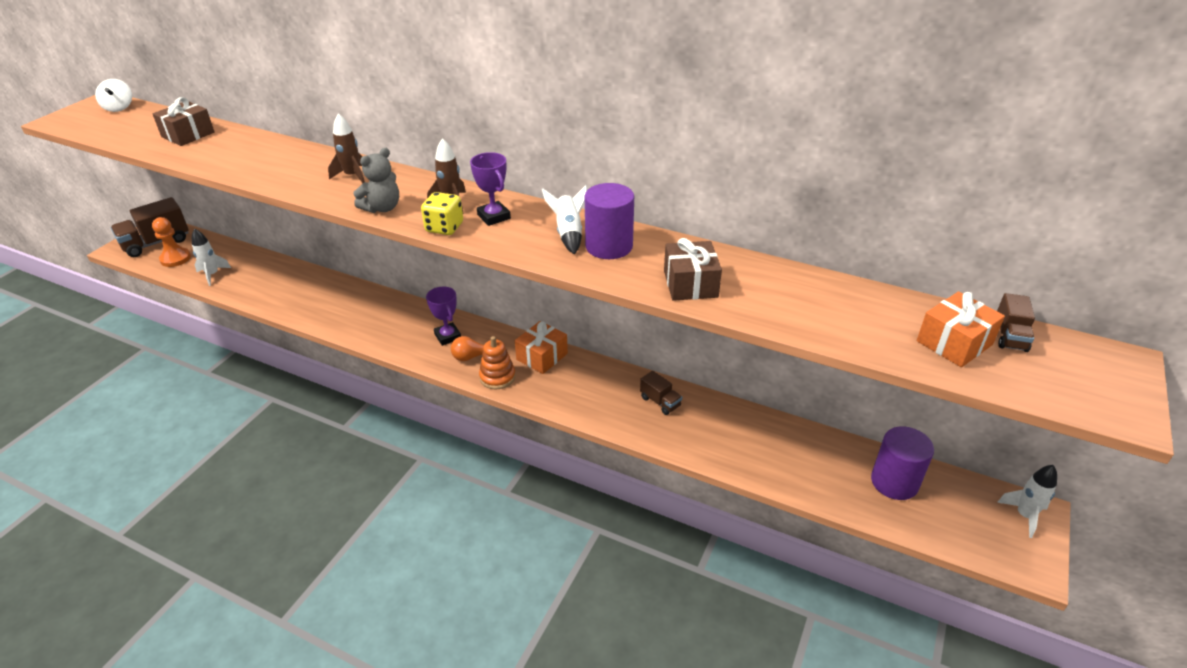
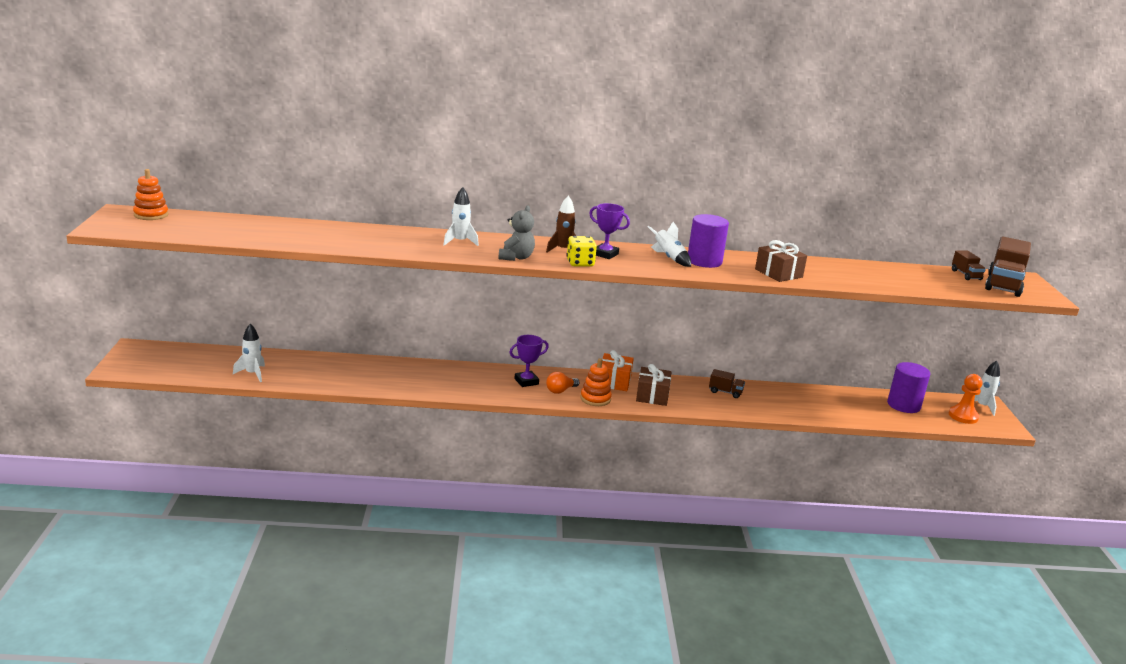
camera: 30 degrees left, 15 degrees down
(119, 107) = (151, 215): white spinning top -> orange stacking toy
(156, 243) = (155, 359): brown truck -> brown truck (1003, 285)
(175, 258) = (194, 368): orange pawn -> orange pawn (963, 416)
(188, 135) = (262, 228): brown gift -> brown gift (652, 396)
(352, 176) = (460, 242): brown rocket -> white rocket
(447, 336) = (526, 381): purple trophy -> purple trophy turned 60 degrees counterclockwise
(954, 343) = (944, 281): orange gift -> none

